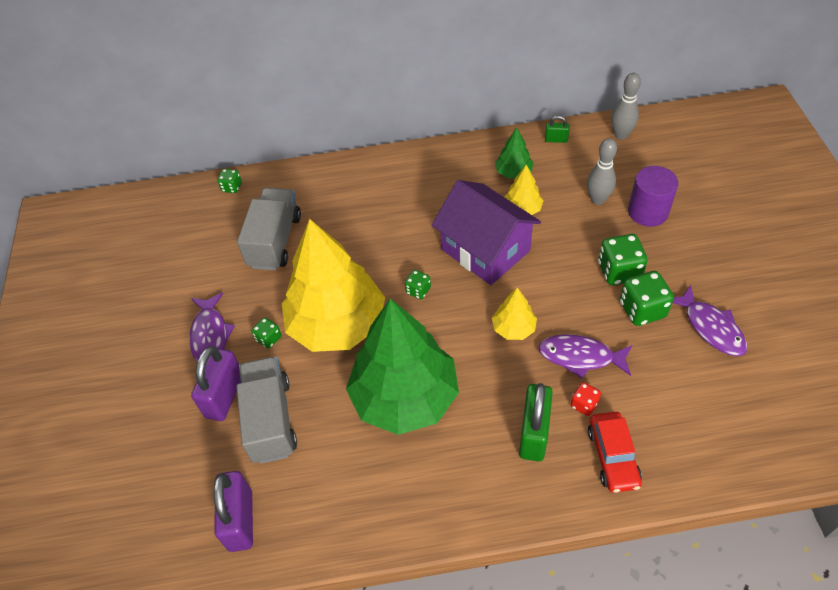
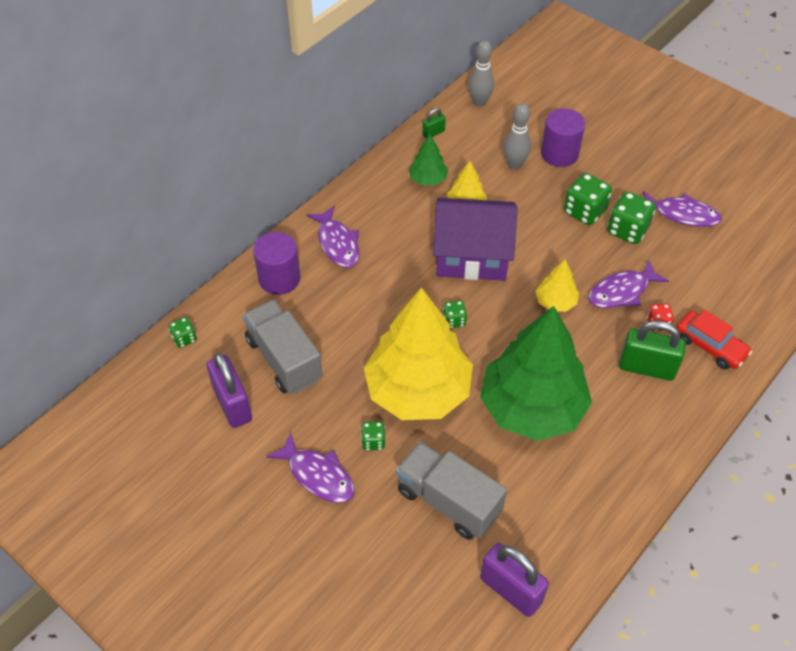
camera: 45 degrees left, 0 degrees up
(224, 396) = (388, 512): purple padlock -> purple padlock (232, 404)
(331, 183) = (279, 278): none -> purple cylinder
(396, 182) = (337, 243): none -> purple fish
(533, 434) = (647, 368): green padlock -> green padlock turned 45 degrees counterclockwise

